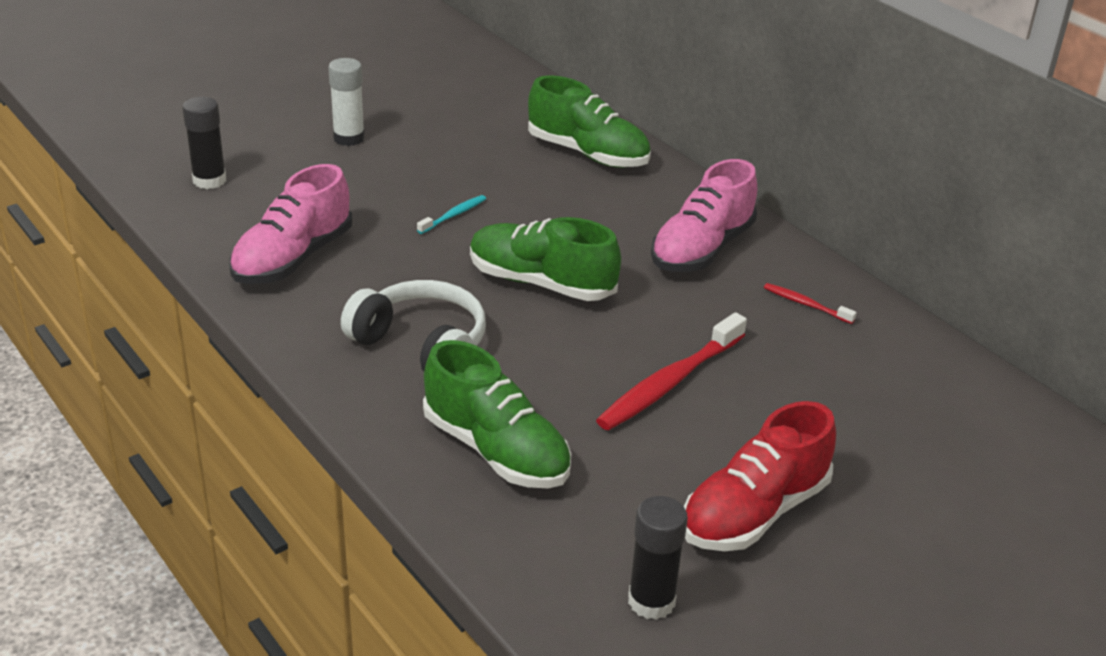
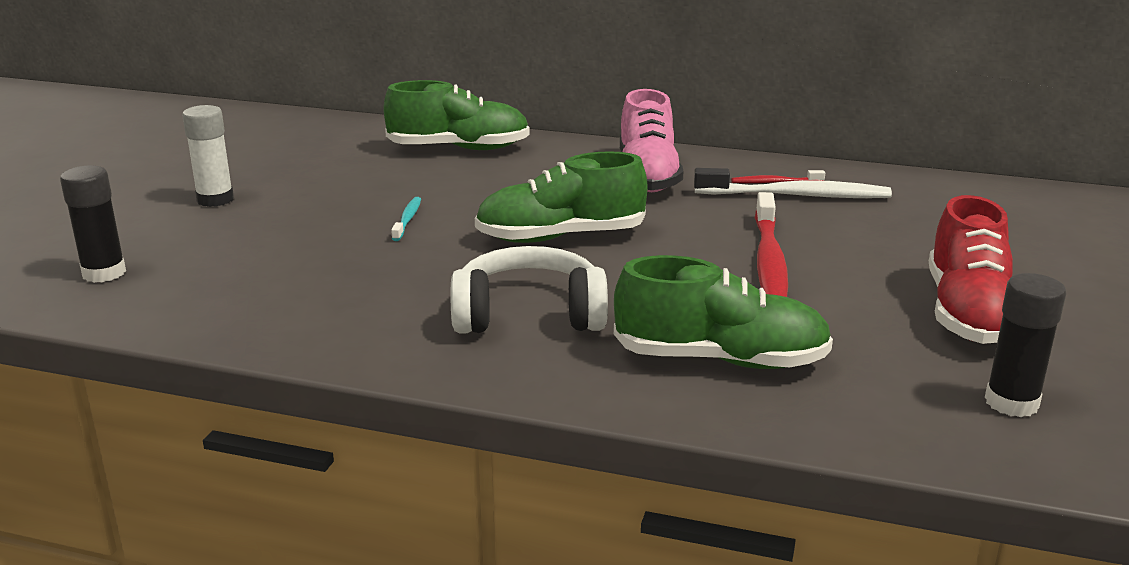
camera: 35 degrees left, 10 degrees down
(293, 258) = (296, 300): pink shoe -> none
(802, 327) = (796, 195): none -> white toothbrush

